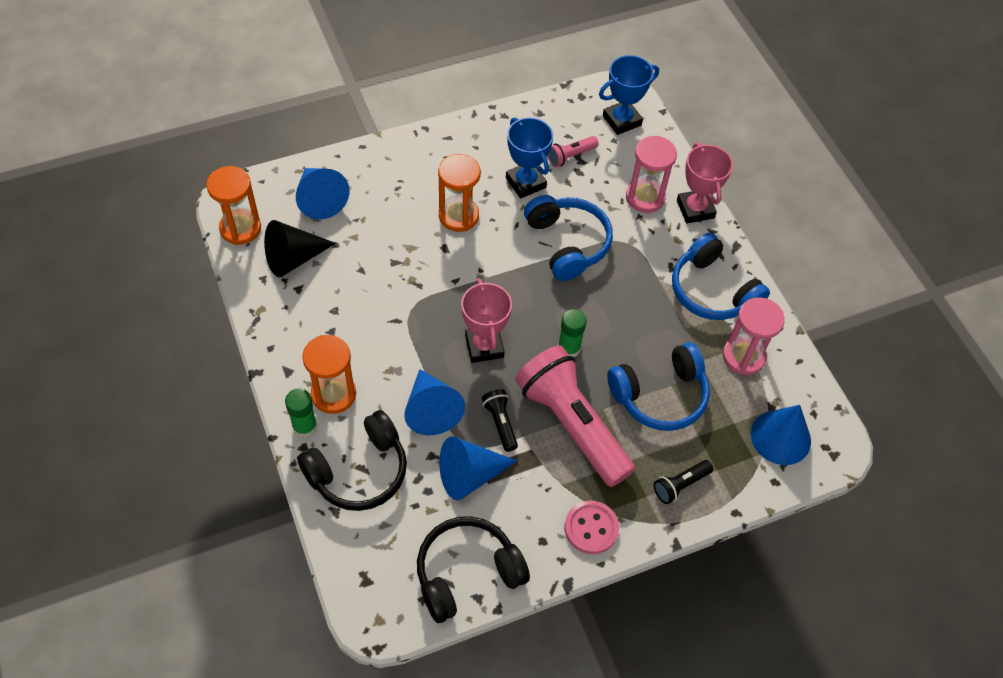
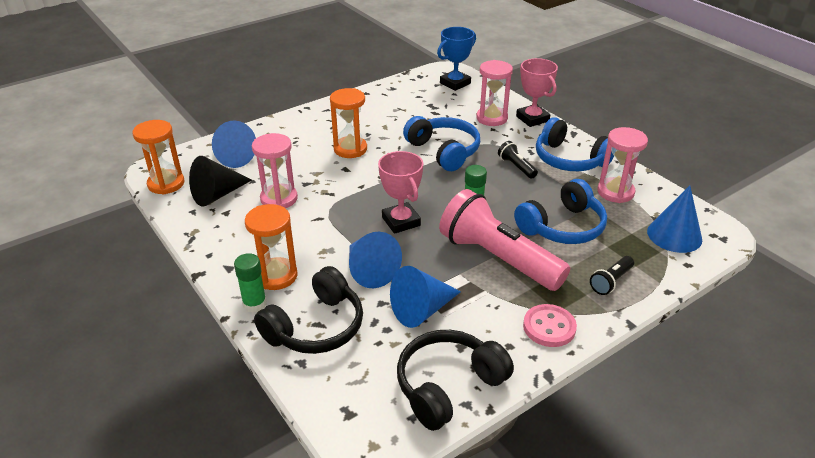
camera: 10 degrees left, 20 degrees down
(359, 280) = (279, 199): none -> pink hourglass
(500, 423) = (435, 268): black flashlight -> black flashlight (516, 167)
(525, 183) = (397, 124): blue trophy -> none
(570, 156) = (425, 106): pink flashlight -> none

